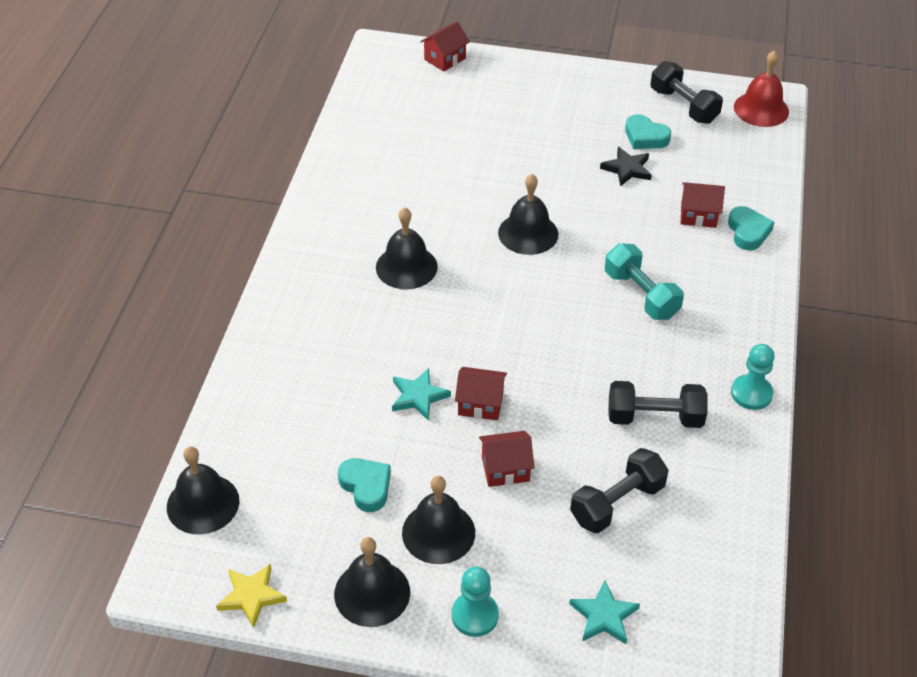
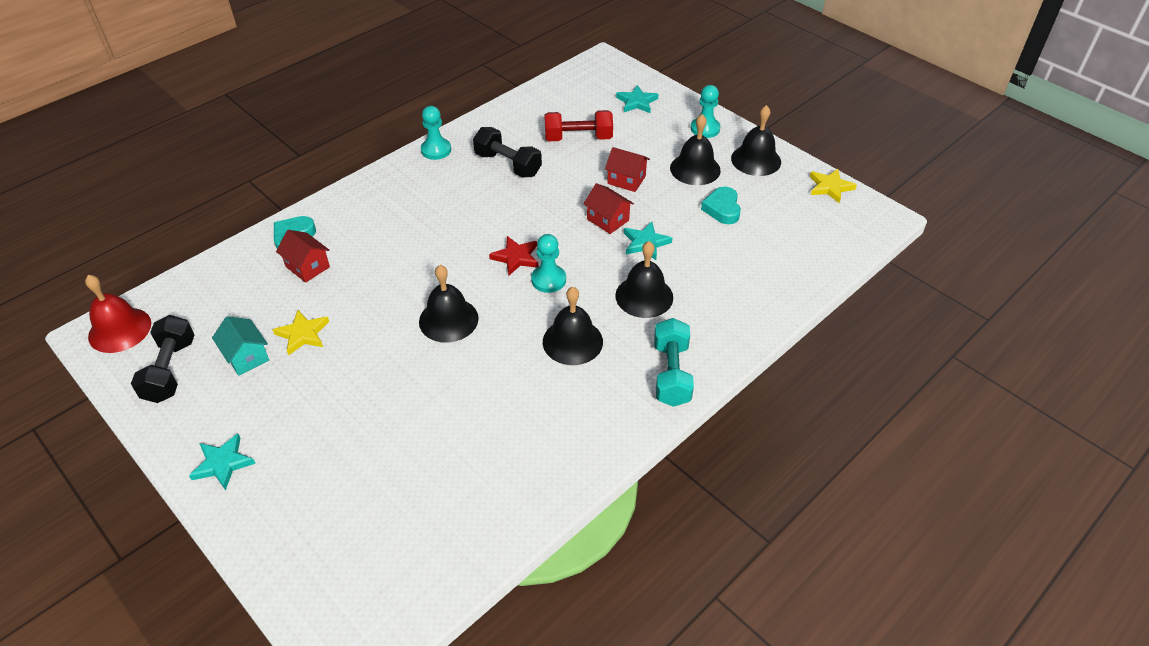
camera: 145 degrees left, 0 degrees up
(203, 503) = (839, 246): black bell -> black bell (644, 296)
(445, 59) = (299, 583): red house -> none
(478, 309) = (548, 280): none -> turquoise pawn
(530, 315) = (516, 257): none -> red star
(568, 82) = (223, 463): none -> turquoise star
(617, 503) = (578, 138): black dumbbell -> red dumbbell
(627, 169) = (303, 334): black star -> yellow star
(641, 295) = (424, 233): turquoise dumbbell -> turquoise dumbbell (671, 374)
(645, 137) = (246, 356): turquoise heart -> turquoise house

